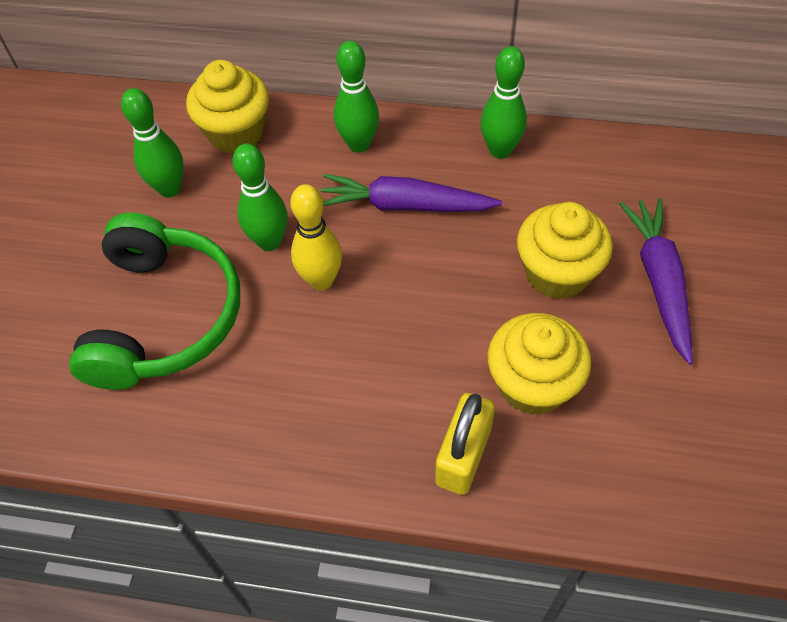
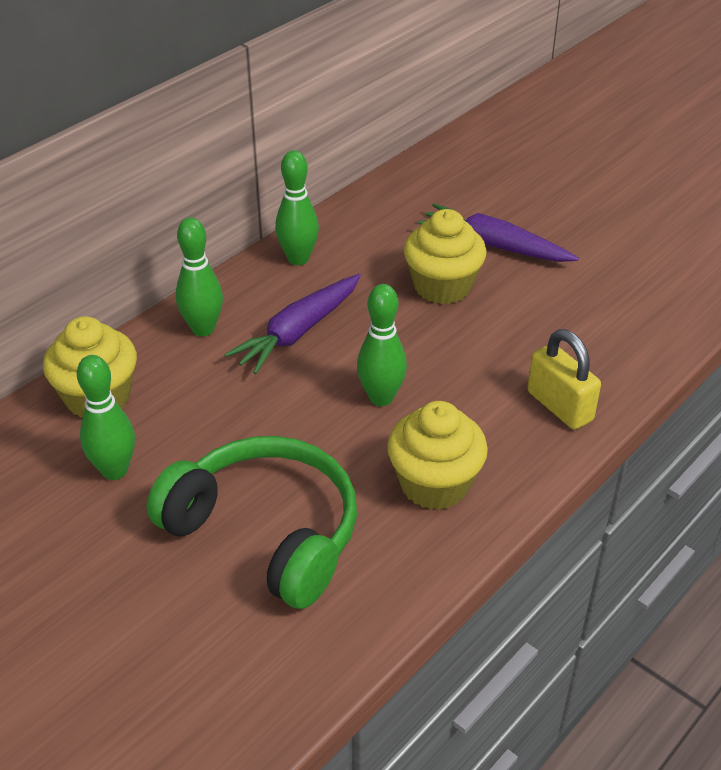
camera: 60 degrees left, 15 degrees down
(269, 241) = (251, 427): green bowling pin -> green bowling pin (381, 398)
(321, 280) = (326, 413): yellow bowling pin -> none
(532, 384) = (527, 344): yellow cupcake -> yellow cupcake (434, 484)

